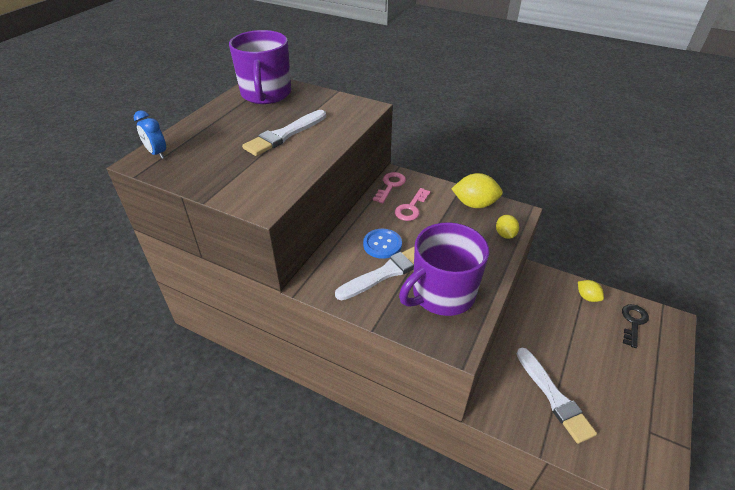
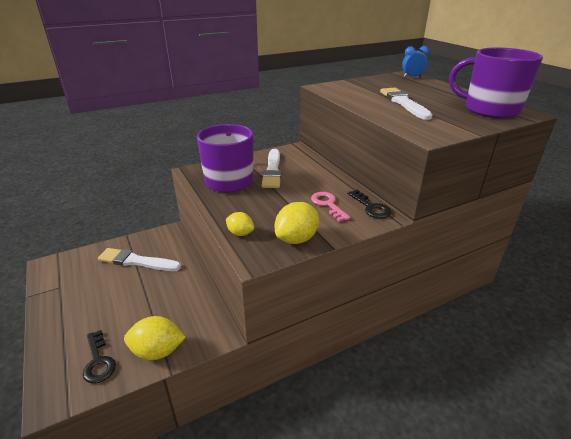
camera: 125 degrees right, 10 degrees down
(382, 244) = (300, 178): blue button -> none
(390, 185) = (371, 207): pink key -> black key
(587, 297) = (158, 351): yellow lemon -> yellow lemon, size x1.67

